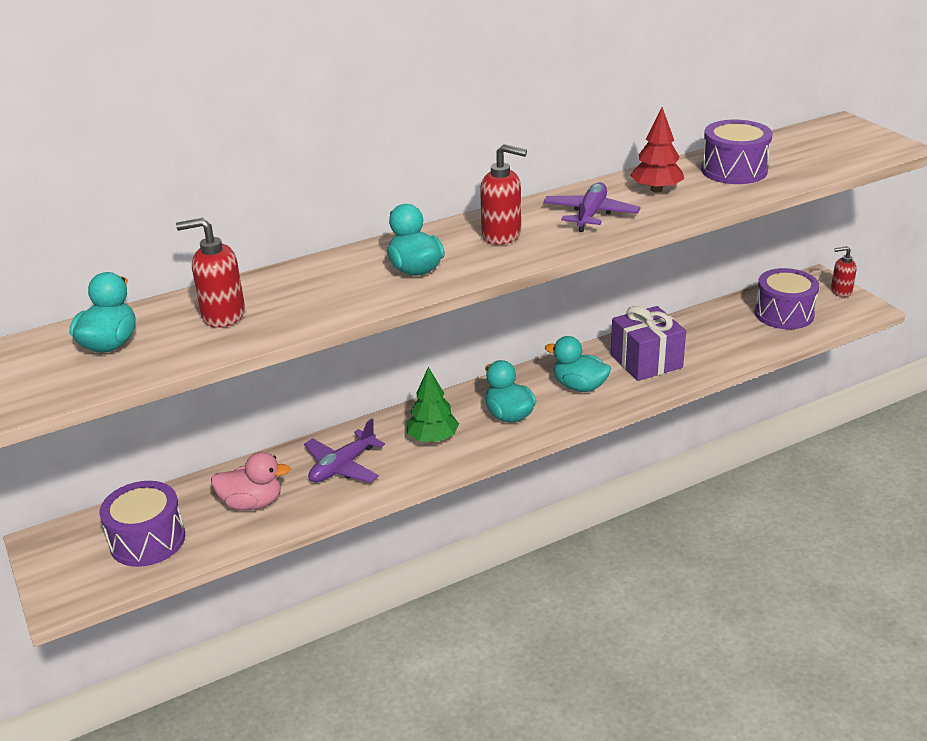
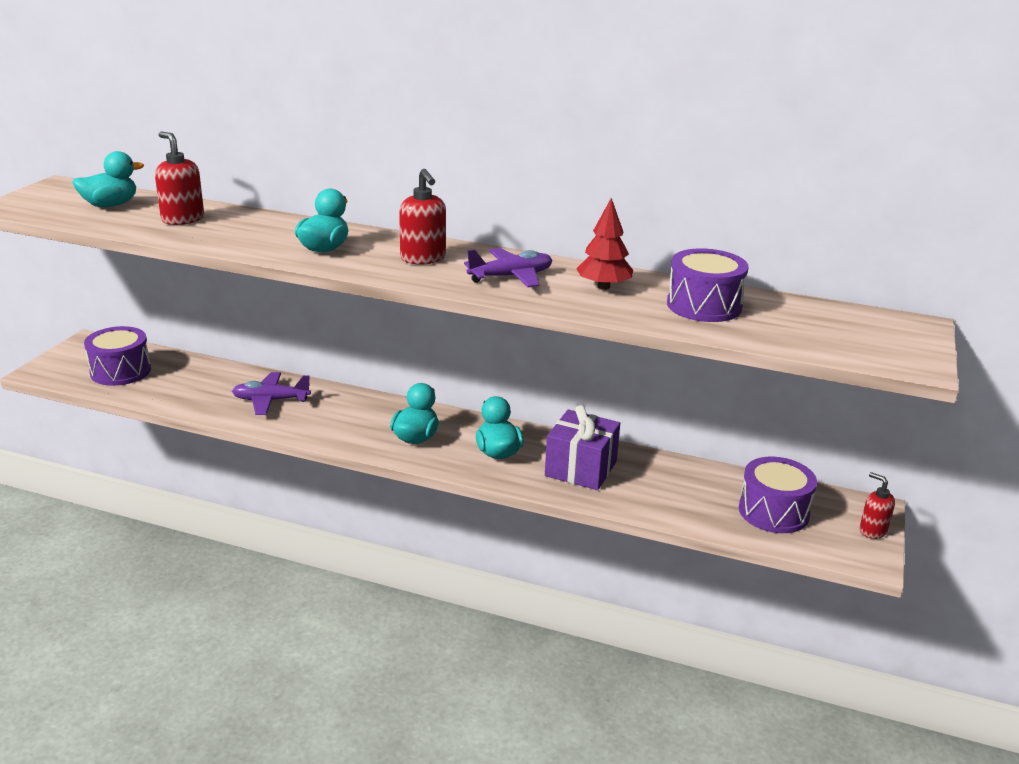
camera: 45 degrees right, 5 degrees down
(252, 503) = (194, 387): pink duck -> none
(433, 438) = (346, 419): green tree -> none

